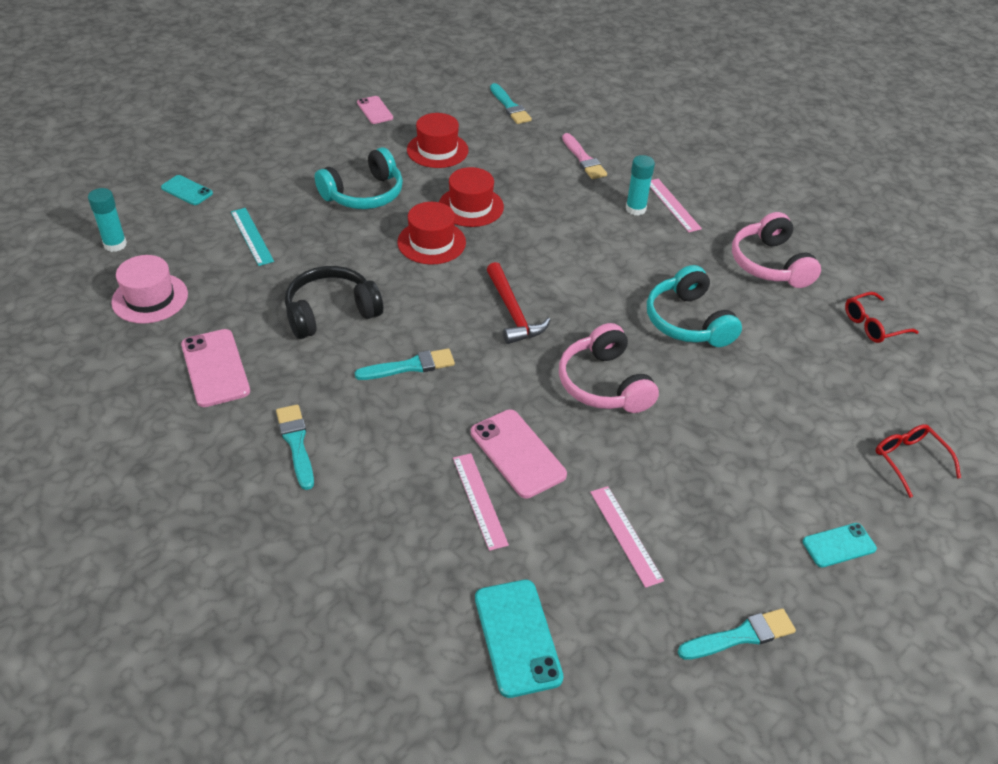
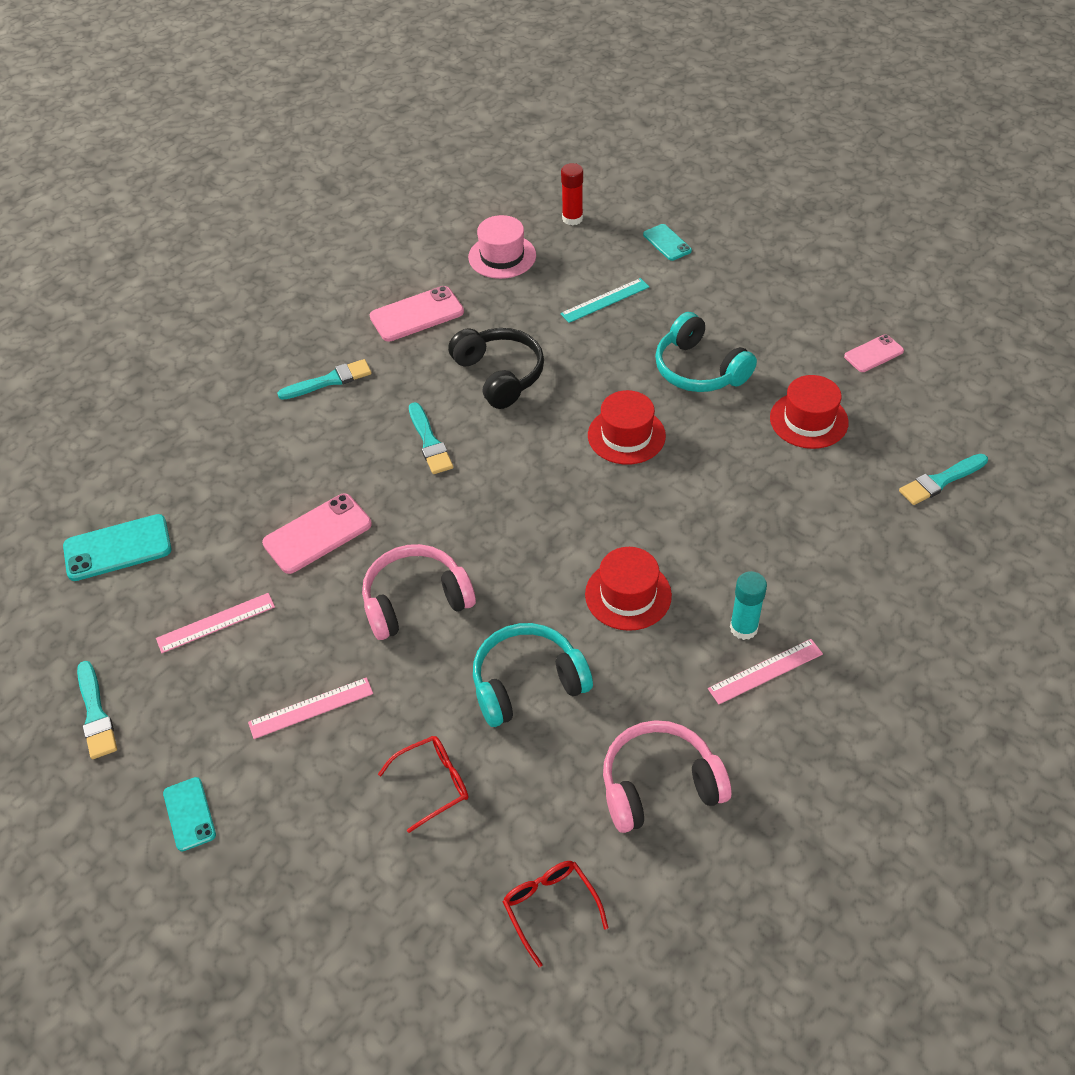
camera: 90 degrees right, 5 degrees up
(115, 244) = (572, 218): turquoise glue stick -> red glue stick
(187, 190) = (667, 243): turquoise phone -> turquoise phone turned 60 degrees counterclockwise
(471, 206) = (702, 462): red hat -> red hat (628, 595)
(479, 500) = (262, 510): pink ruler -> pink ruler (311, 708)
(513, 312) = (519, 515): red hammer -> none
(583, 159) = (841, 568): pink brush -> none
(909, 460) = (306, 912): red glasses -> red glasses (433, 784)

